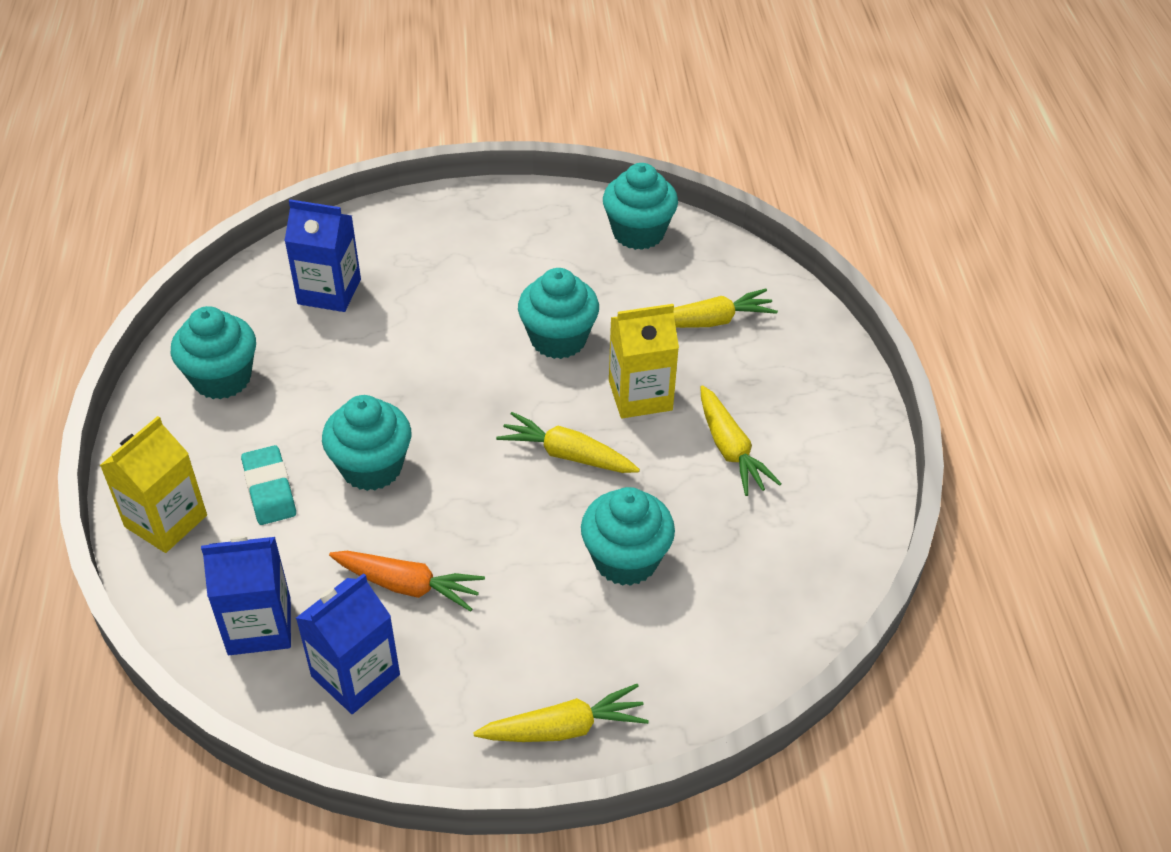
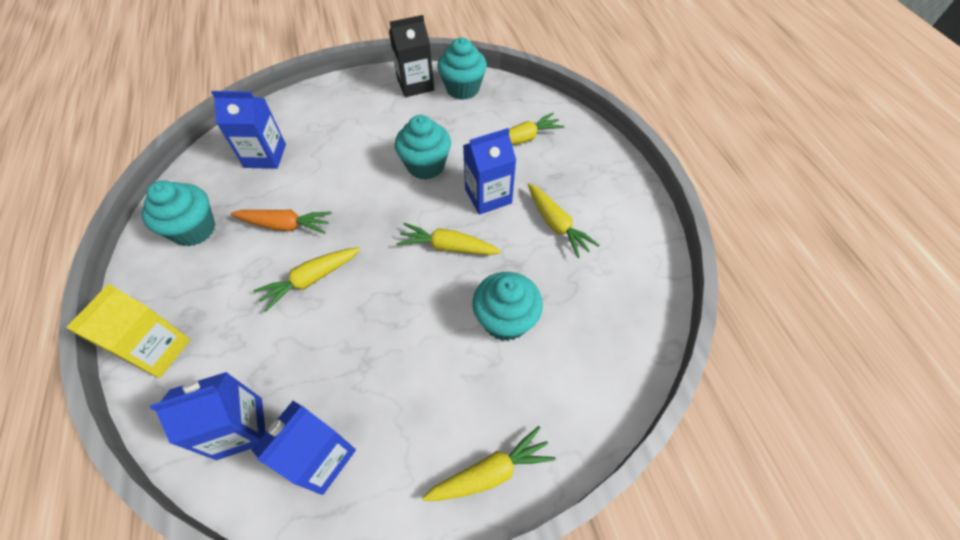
camera: 10 degrees left, 10 degrees up
(269, 489) = (237, 310): turquoise eraser -> none
(371, 467) = (311, 280): turquoise cupcake -> yellow carrot
(407, 586) = (351, 371): orange carrot -> orange carrot (285, 225)
(567, 216) = (415, 84): none -> black carton
(640, 395) = (488, 196): yellow carton -> blue carton

